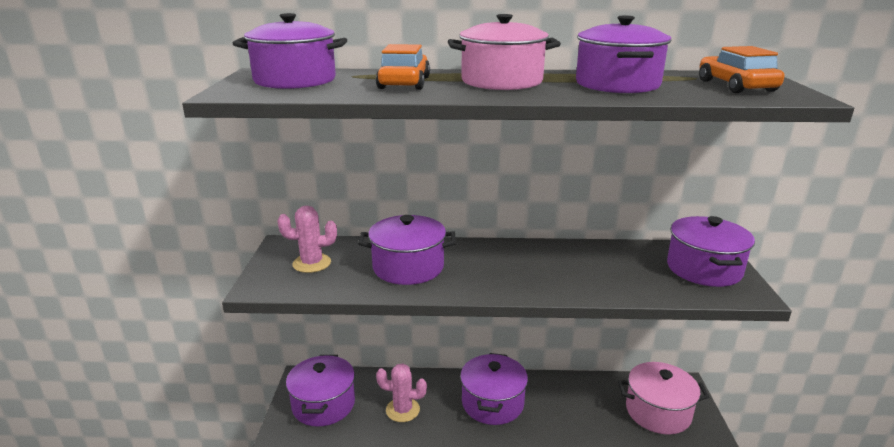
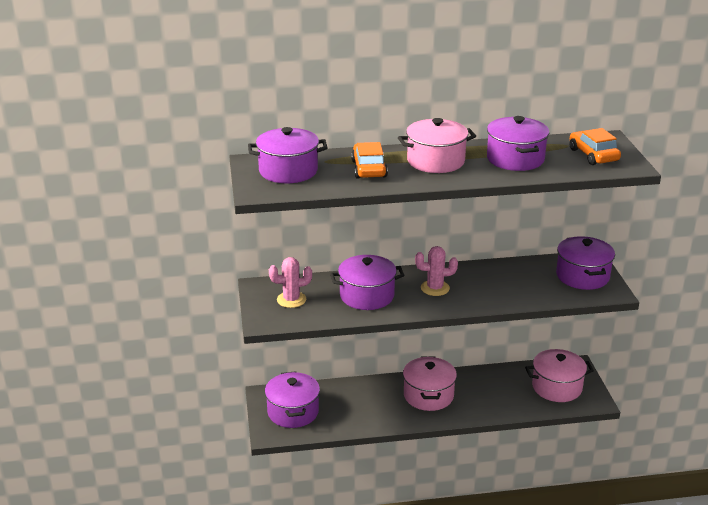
camera: 10 degrees left, 5 degrees up
(402, 410) = (358, 408): pink cactus -> pink cactus (435, 288)
(492, 403) = (428, 395): purple pot -> pink pot

